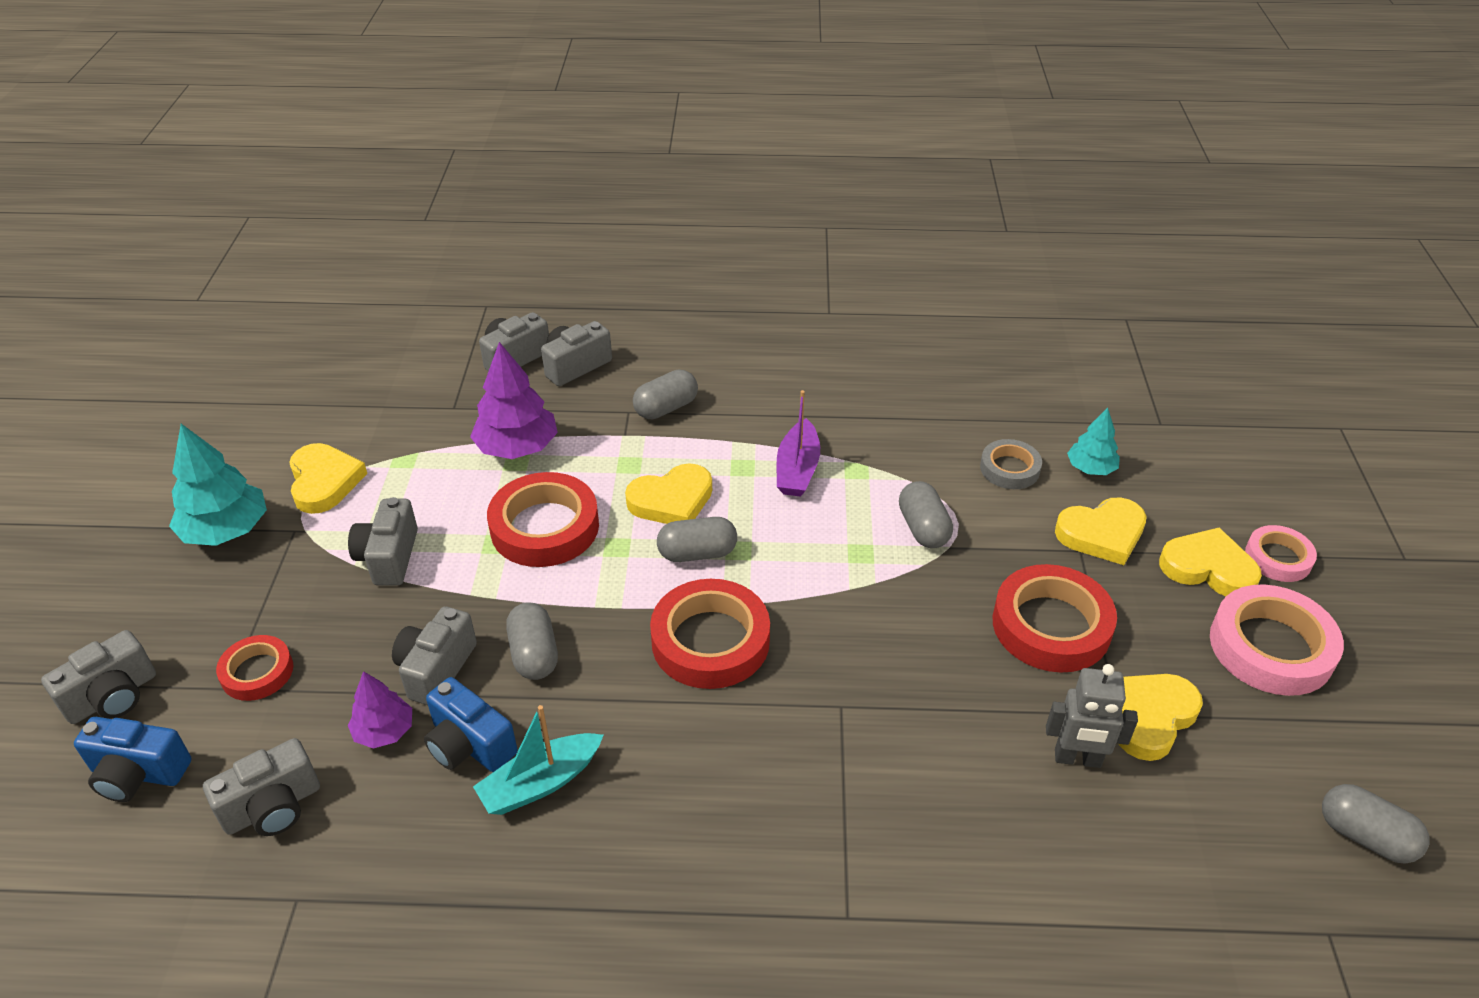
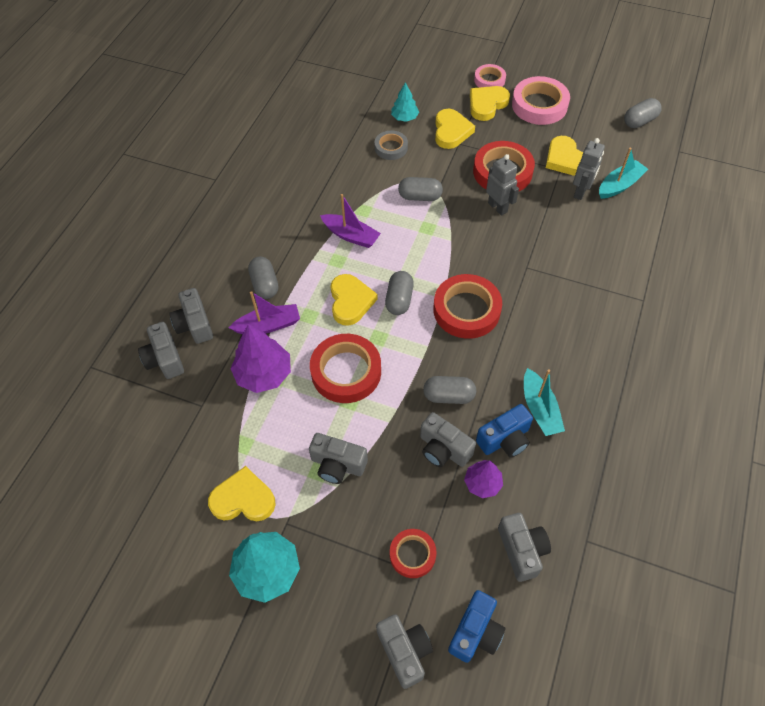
camera: 70 degrees left, 15 degrees up
(598, 430) = (268, 325): none -> purple boat
(960, 636) = (498, 207): none -> grey robot
(1140, 826) = (619, 185): none -> turquoise boat

